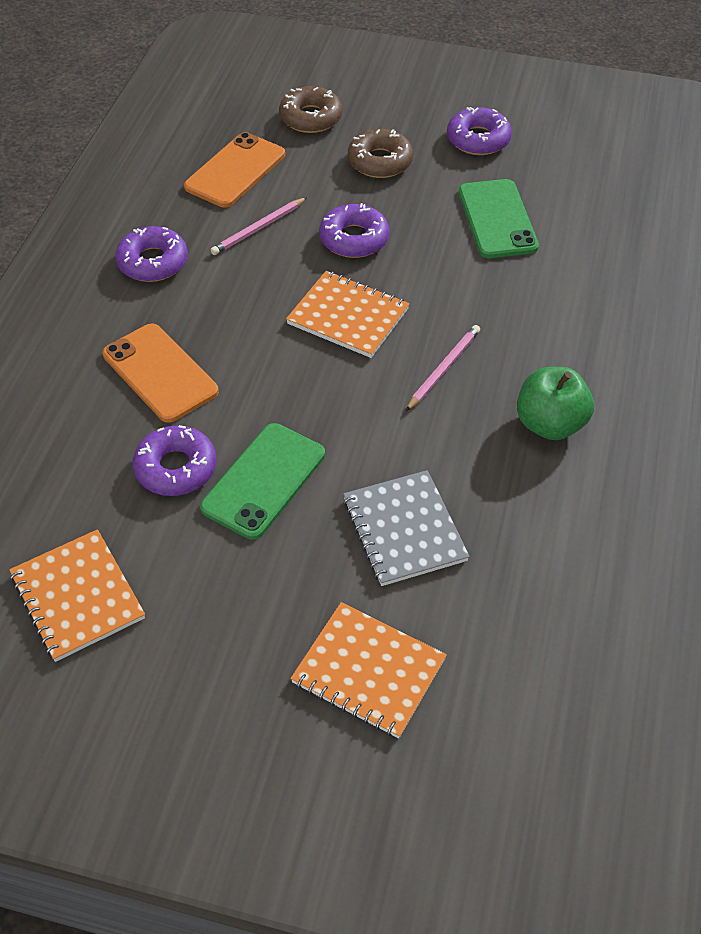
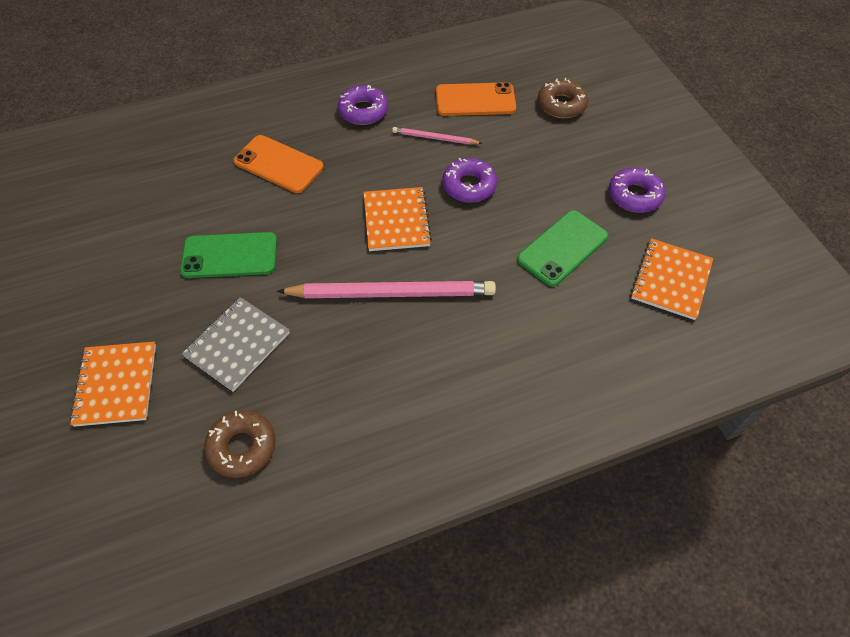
camera: 55 degrees right, 5 degrees up
(77, 596) = (95, 224): orange notebook -> orange notebook (671, 280)
(160, 373) = (278, 164): orange phone -> orange phone turned 75 degrees counterclockwise
(176, 468) = (212, 212): purple donut -> none
(380, 161) = (555, 159): brown donut -> brown donut (242, 447)
(443, 369) = (391, 293): pink pencil -> pink pencil, size x2.02
(550, 424) = (387, 378): green apple -> none

